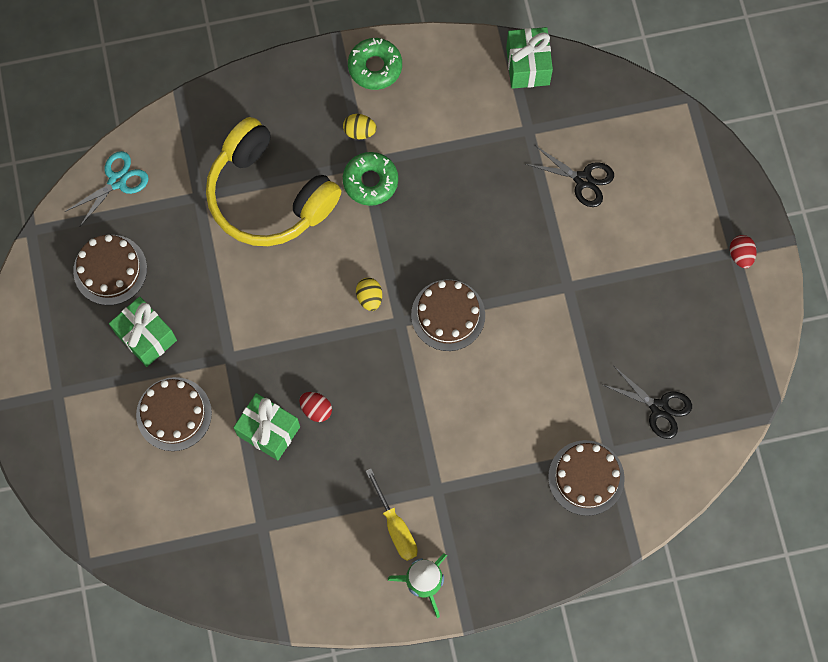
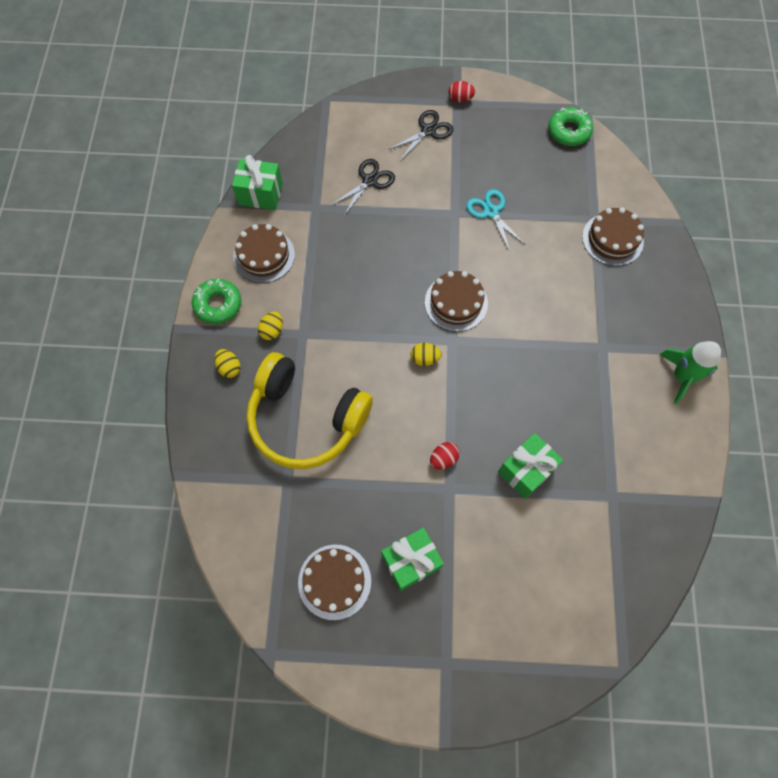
camera: 75 degrees left, 5 degrees down
(117, 181) = (247, 554): turquoise scissors -> turquoise scissors (491, 212)
(174, 414) = (492, 552): brown cake -> brown cake (264, 255)
(269, 195) = (306, 418): yellow headphones -> yellow headphones turned 60 degrees clockwise
(305, 102) = (229, 367): none -> yellow egg
(316, 409) = (515, 425): red egg -> red egg (443, 459)
(370, 181) = (320, 333): green donut -> green donut (569, 131)
(396, 527) = (630, 386): yellow screwdriver -> none
(659, 408) = (567, 178): black scissors -> black scissors (428, 131)

